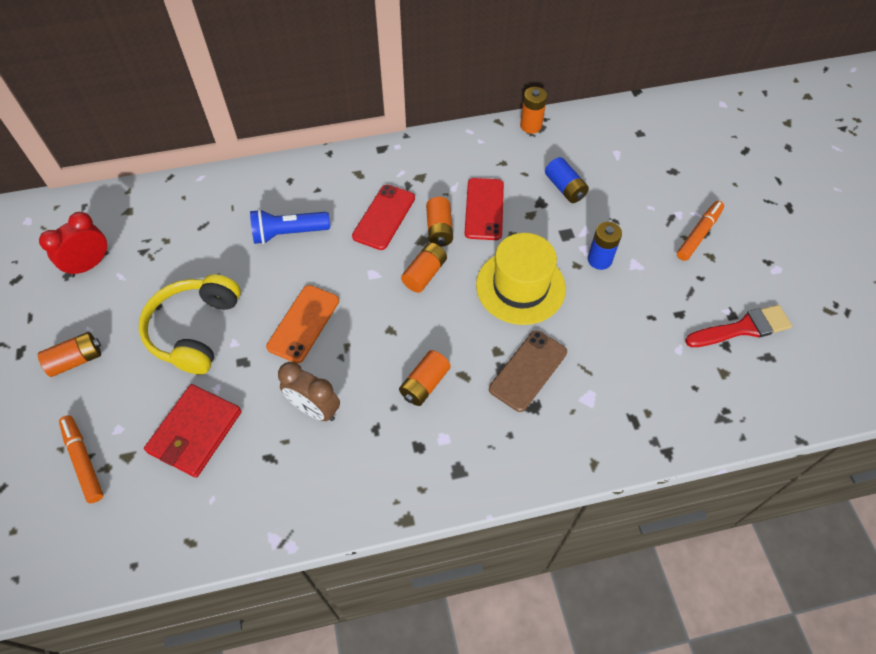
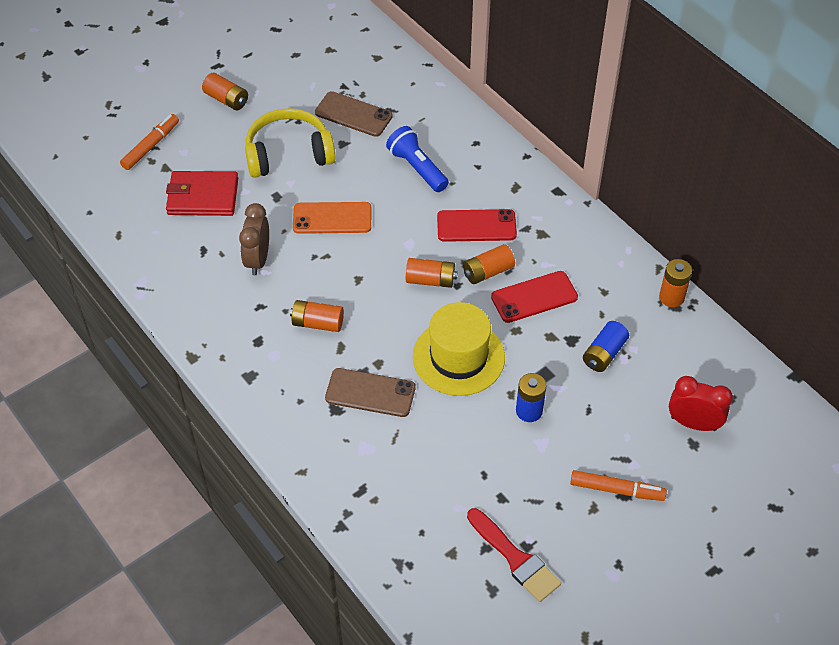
camera: 65 degrees right, 5 degrees down
(90, 265) = (312, 62): red clock -> red clock (693, 423)
(186, 257) = (353, 114): none -> brown phone

